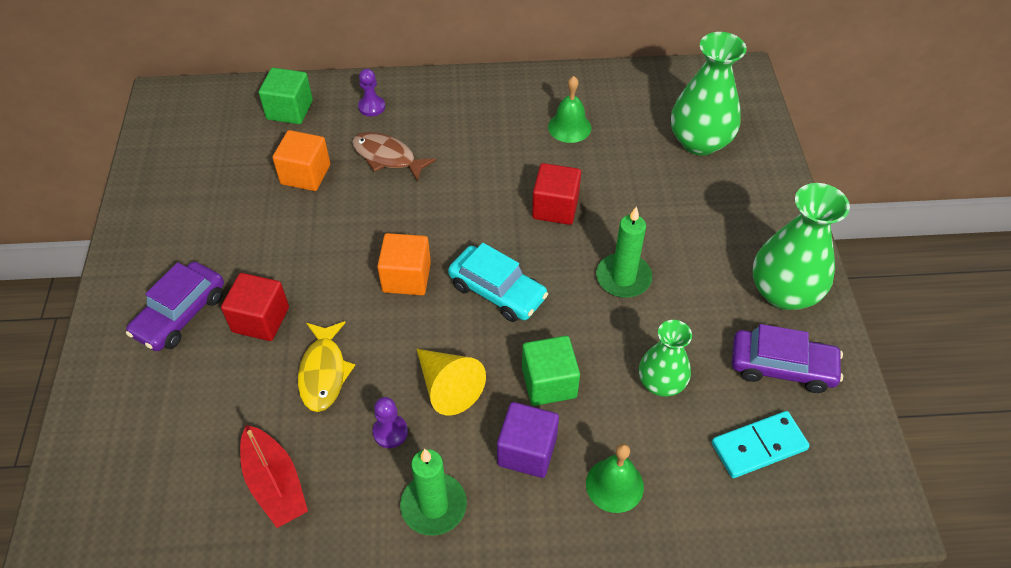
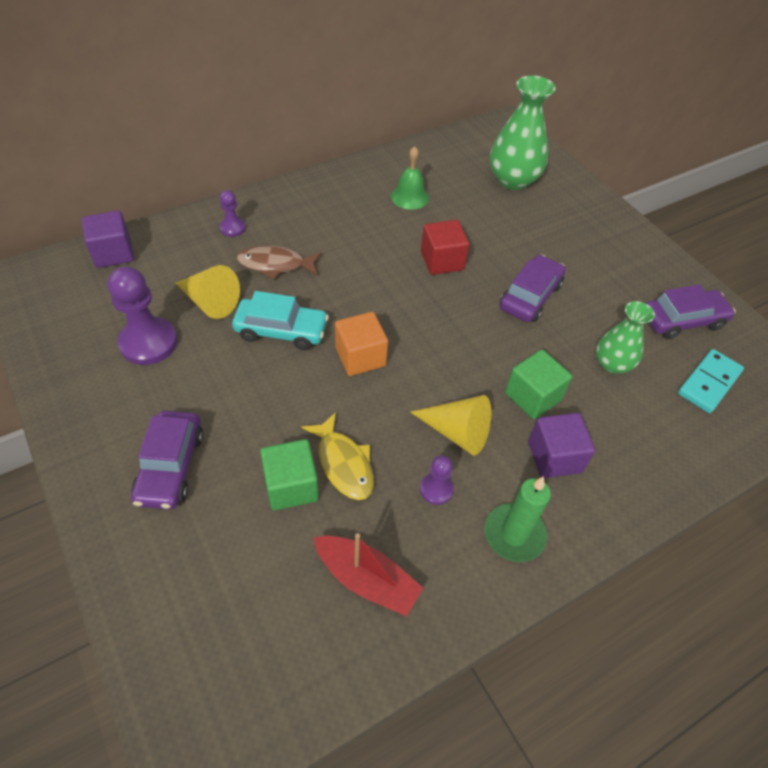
camera: 30 degrees left, 0 degrees up
(230, 195) = (148, 343): none -> purple pawn
(252, 99) = (113, 253): none -> purple cube
(260, 319) = (253, 441): red cube -> none
(289, 110) = (157, 252): green cube -> green cube (291, 486)
(305, 174) = (210, 302): orange cube -> yellow cone
(497, 291) = (443, 341): turquoise car -> turquoise car (281, 330)
(614, 485) = (635, 454): green bell -> none
(623, 278) = (530, 296): green candle -> purple car
(783, 292) = (645, 267): green vase -> none

